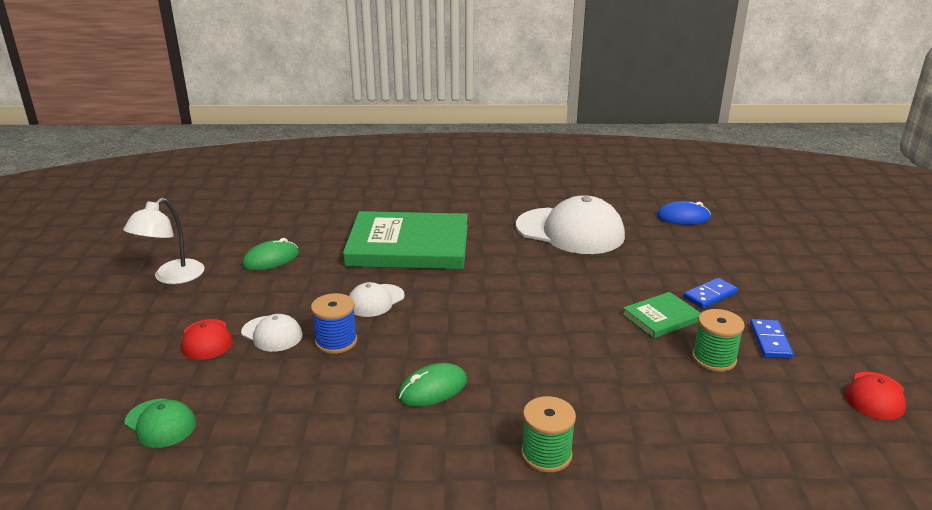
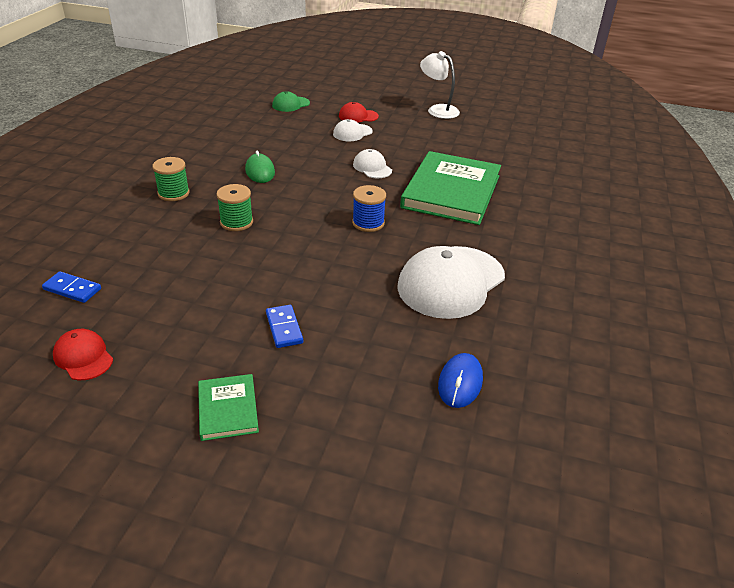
camera: 105 degrees right, 10 degrees up
(271, 259) = (450, 139): green mouse -> none
(336, 341) = (331, 150): blue spool -> blue spool (368, 223)
(661, 317) = (269, 284): green book -> green book (228, 409)
(714, 359) = (198, 289): green spool -> green spool (236, 222)
(770, 341) = (194, 333): blue domino -> blue domino (72, 289)

